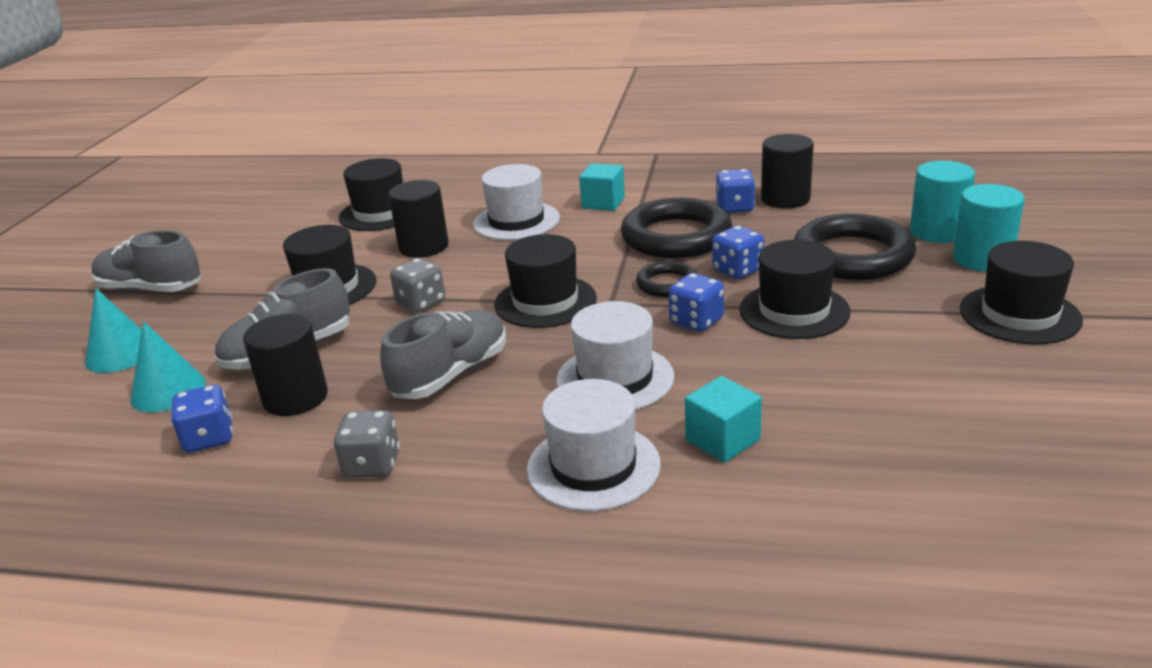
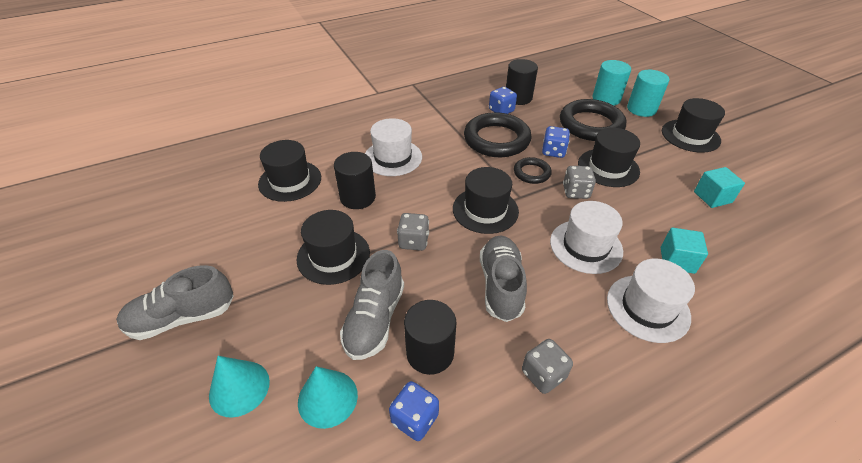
camera: 40 degrees left, 15 degrees up
(603, 203) = (427, 128): turquoise cube -> turquoise cube (712, 197)
(696, 321) = (575, 192): blue dice -> grey dice

